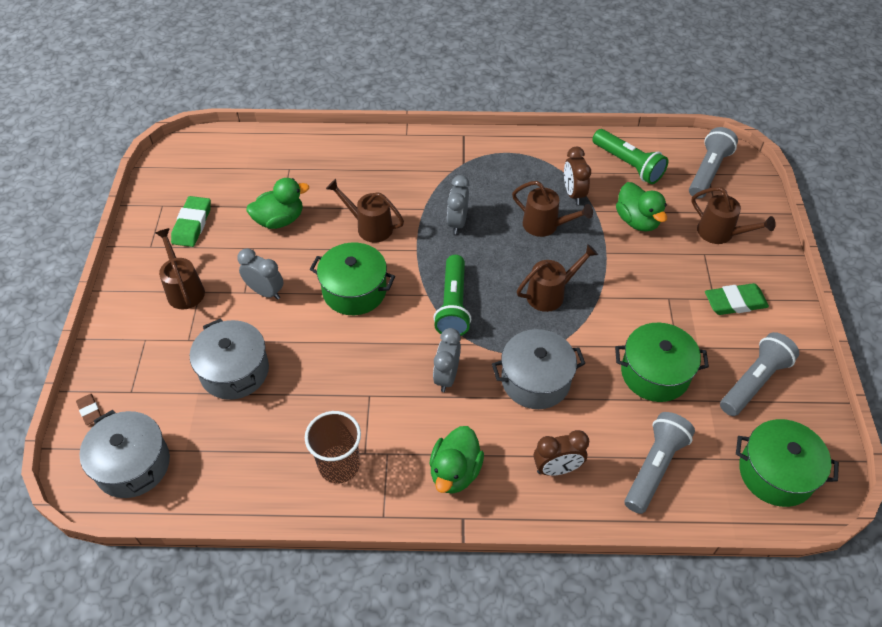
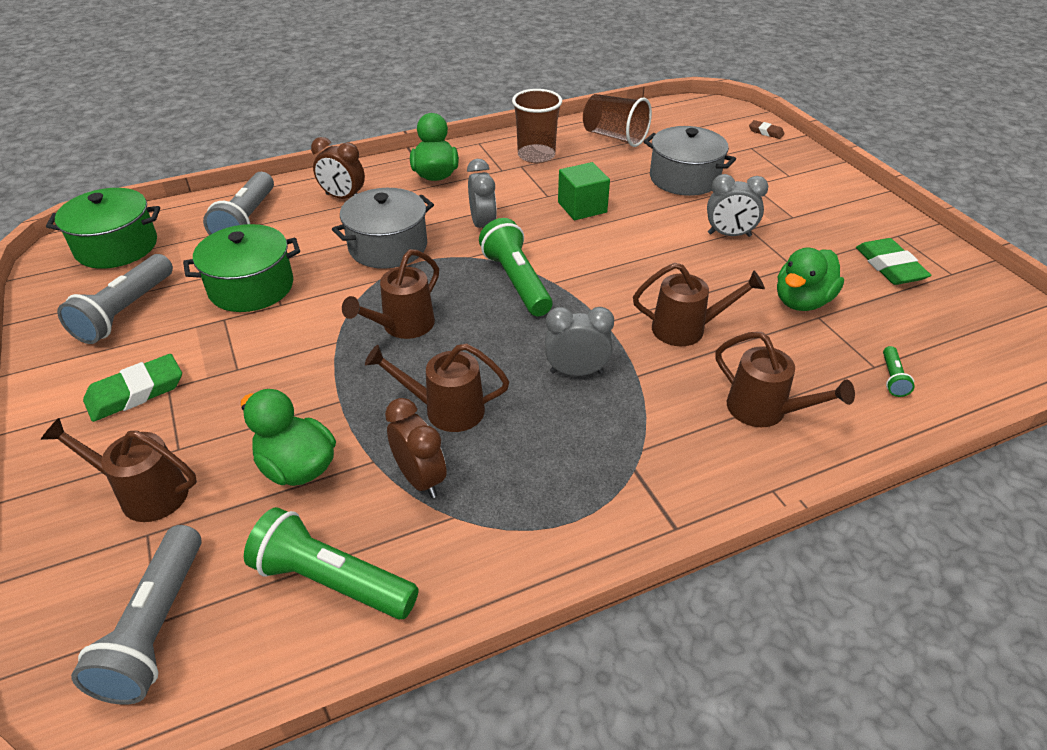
camera: 155 degrees right, 10 degrees down
(133, 465) = (693, 119): grey pot -> none
(184, 289) = (810, 214): brown watering can -> brown watering can (765, 411)
(239, 466) = (614, 137): none -> brown cup
(288, 160) = (892, 378): none -> green flashlight
(351, 367) = (582, 207): none -> green cube
(354, 290) = (638, 262): green pot -> none
(457, 222) = (576, 372): grey clock -> grey clock turned 75 degrees counterclockwise
(557, 468) = (343, 198): brown clock -> brown clock turned 120 degrees counterclockwise

